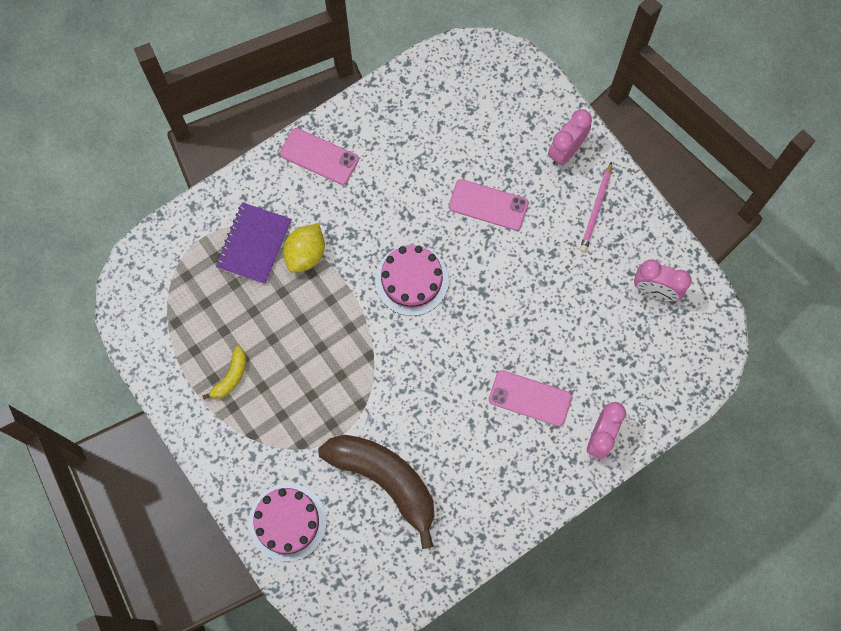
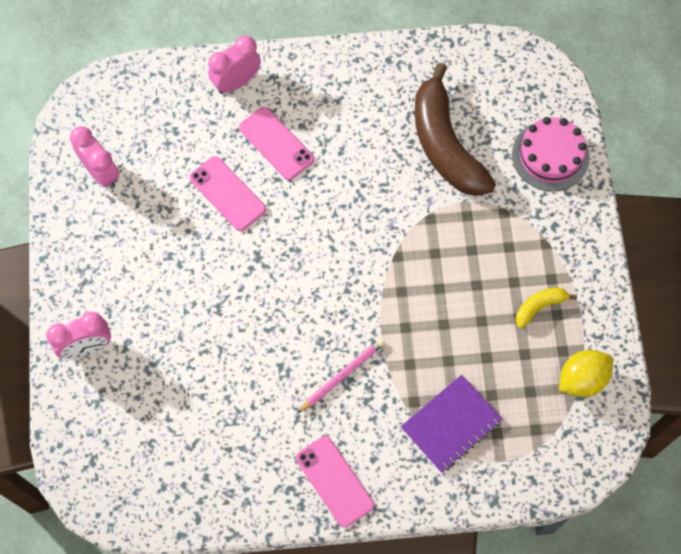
camera: 150 degrees left, 5 degrees down
(306, 254) = (404, 385): yellow lemon -> yellow lemon (581, 379)
(411, 280) = (317, 303): pink cake -> none
(488, 205) = (198, 335): pink phone -> pink phone (227, 193)
(596, 209) = (100, 274): pink pencil -> pink pencil (342, 376)

